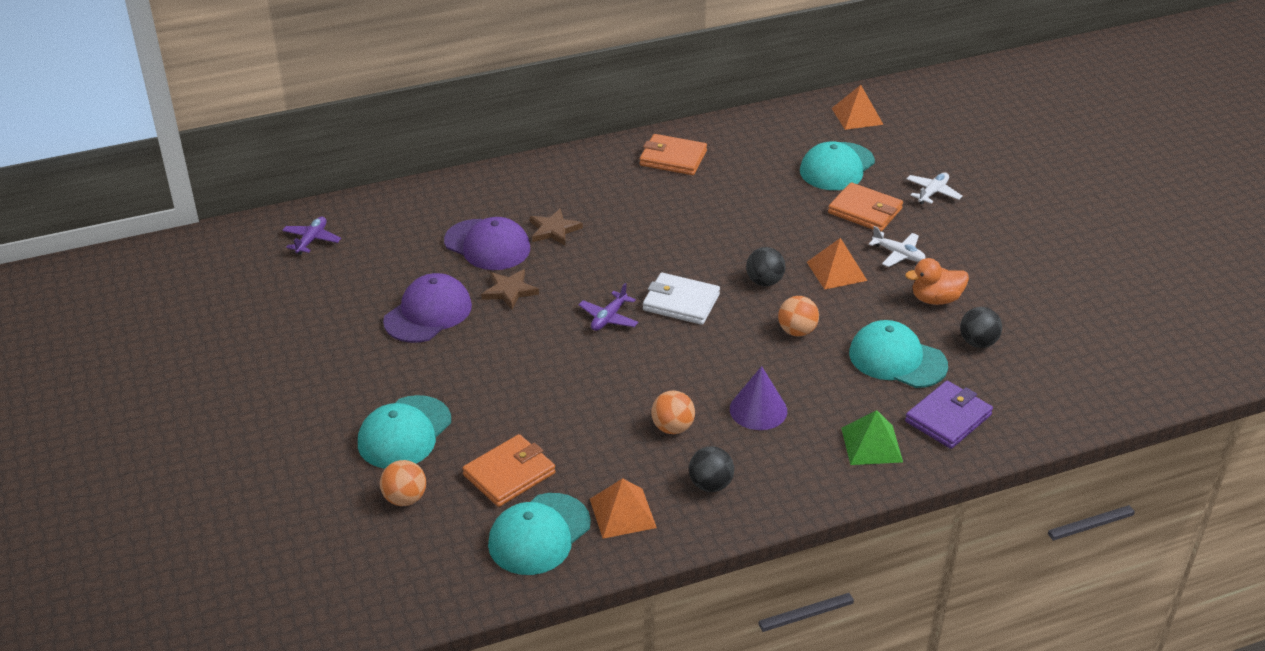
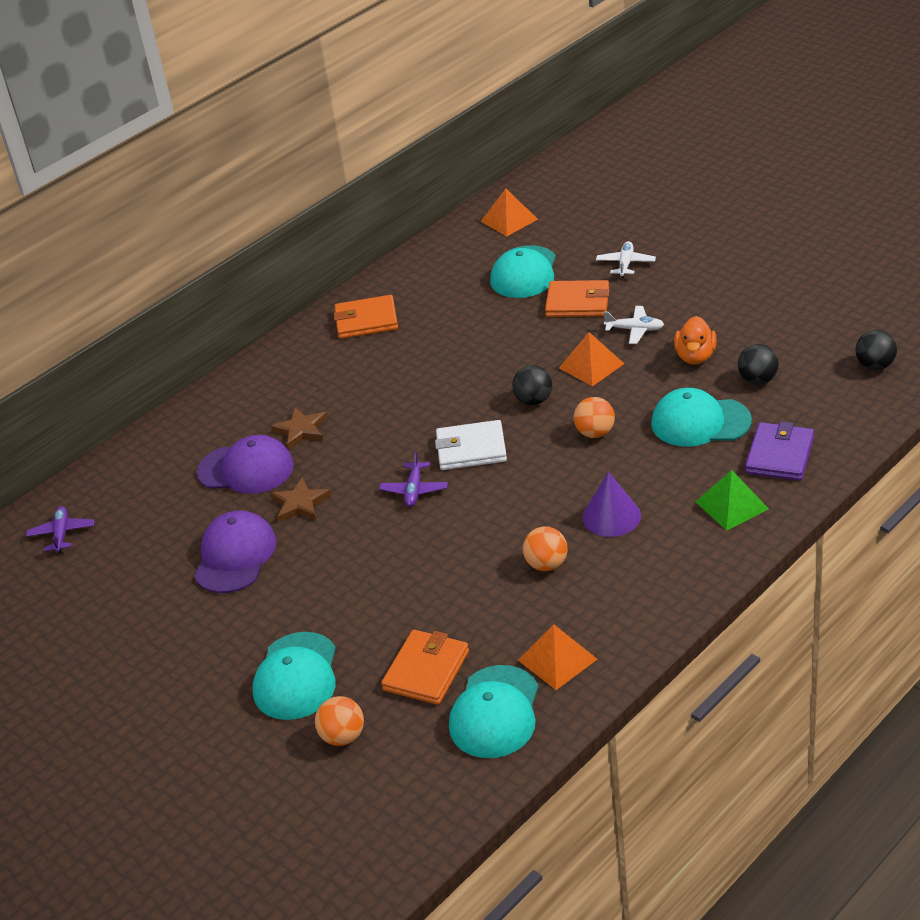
camera: 20 degrees left, 0 degrees up
(710, 485) = (618, 600): black ball -> black ball (875, 365)
(935, 299) = (695, 356): orange duck -> orange duck turned 45 degrees counterclockwise

